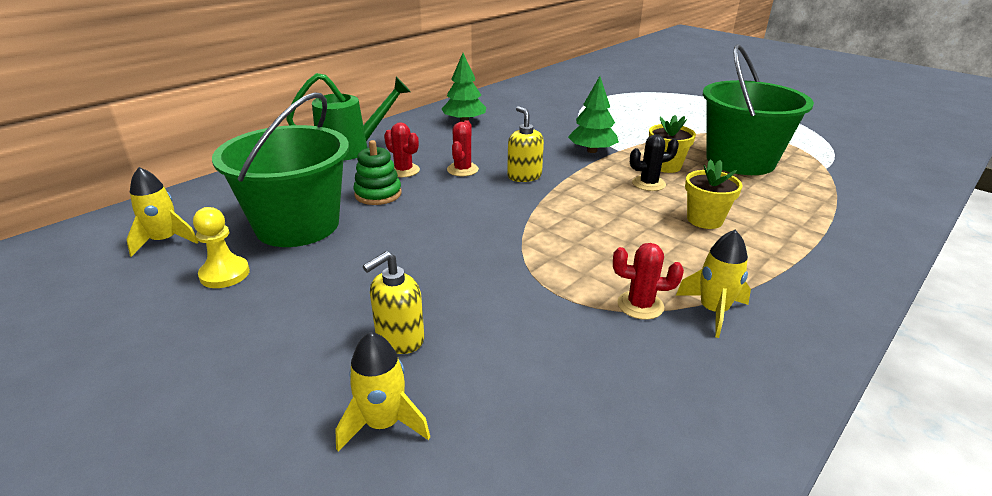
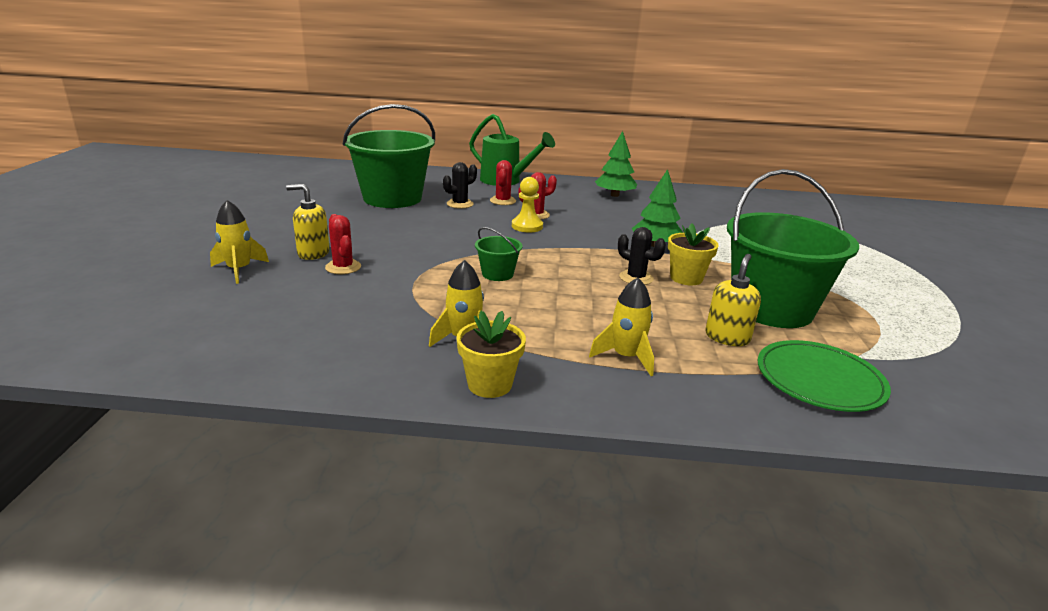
camera: 50 degrees right, 5 degrees down
(165, 241) = (336, 180): yellow rocket -> yellow rocket (626, 357)
(225, 274) = (323, 200): yellow pawn -> yellow pawn (527, 226)
(378, 194) = (460, 204): green stacking toy -> black cactus
(524, 176) = (562, 234): yellow soap dispenser -> yellow soap dispenser (727, 337)
(582, 240) = (497, 274): none -> green bucket
(640, 305) = (436, 311): red cactus -> red cactus (343, 267)
(704, 220) = (610, 312): yellow flower pot -> yellow flower pot (489, 384)
(853, 192) = (819, 380): none -> green plate

